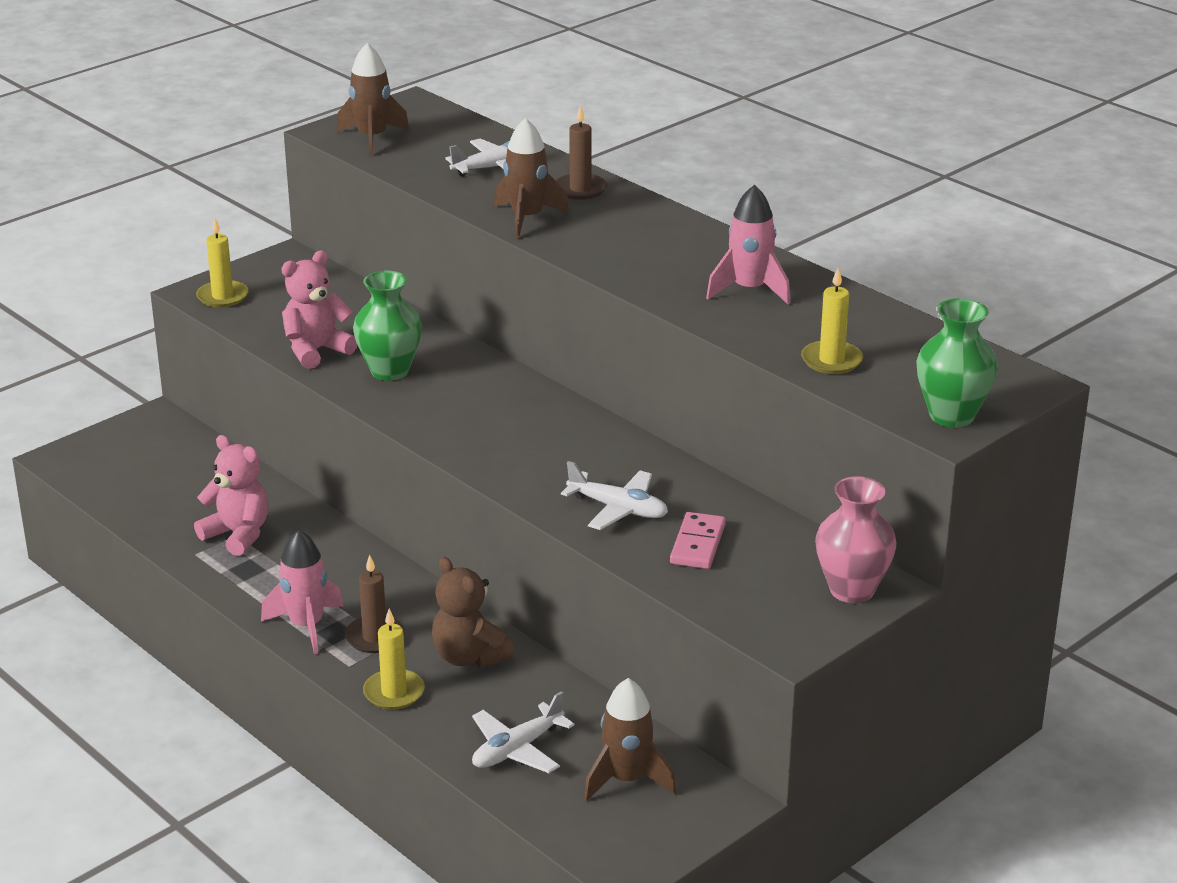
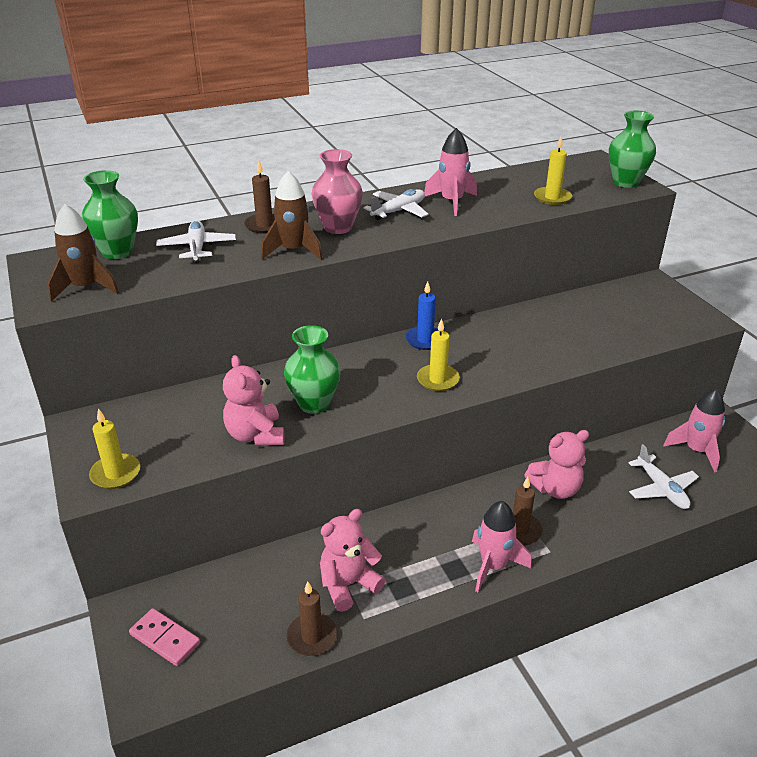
camera: 70 degrees left, 5 degrees up
(160, 528) = (312, 637): none -> brown candle
(394, 692) = (588, 534): yellow candle -> yellow candle (438, 380)
(457, 132) = (117, 252): none -> green vase
(469, 656) = (555, 489): brown teddy bear -> pink teddy bear
(570, 416) = (425, 340): none -> blue candle
(618, 509) = (548, 345): white plane -> white plane (398, 211)
(627, 779) = (696, 450): brown rocket -> pink rocket
(697, 544) = (597, 327): pink domino -> pink domino (165, 639)
(852, 590) = (655, 291): pink vase -> pink vase (338, 227)

